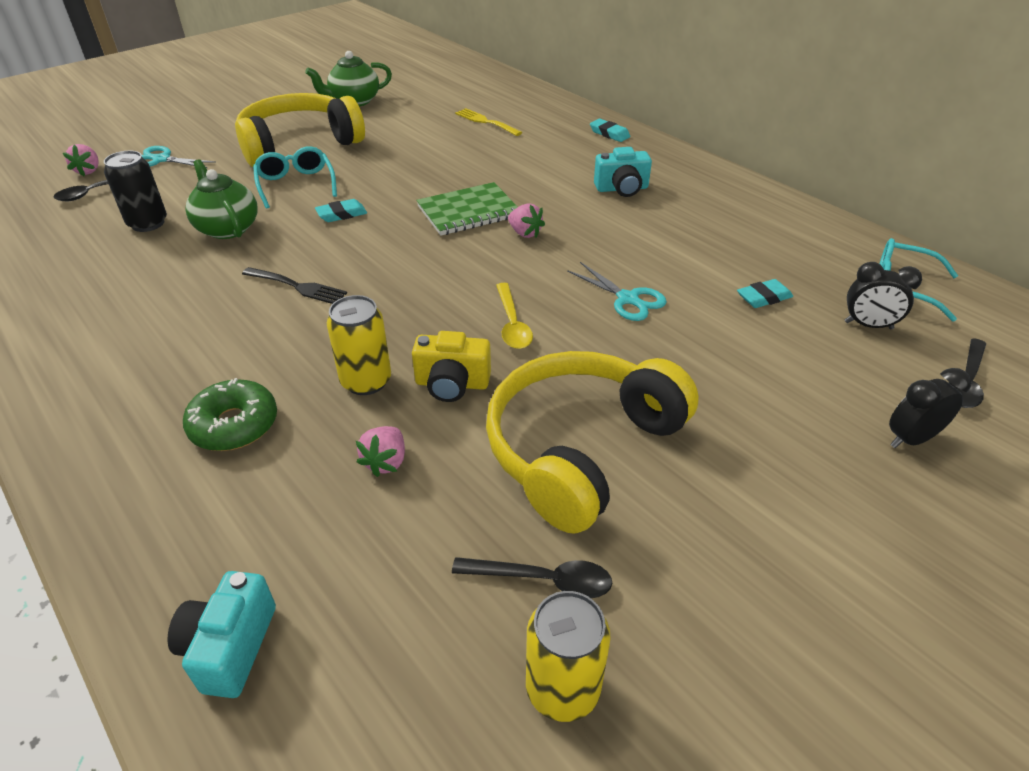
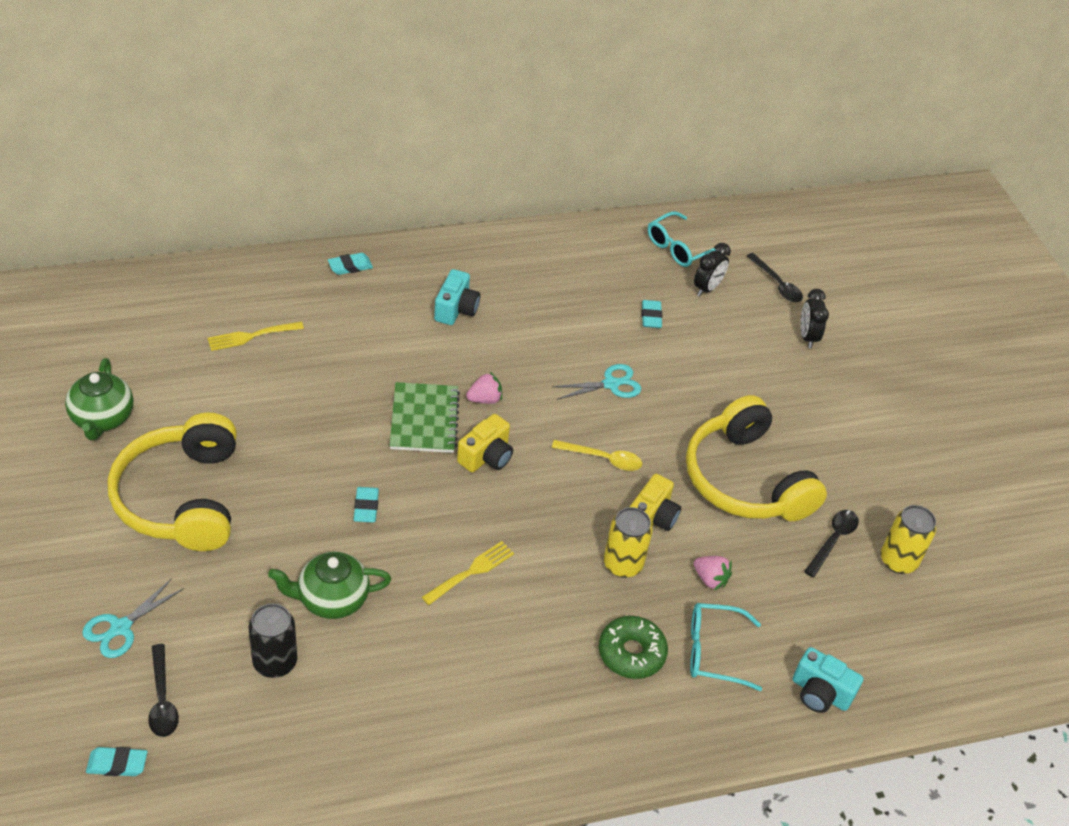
camera: 70 degrees left, 5 degrees up
(31, 193) = (117, 764): none -> turquoise eraser
(89, 171) = (96, 702): pink strawberry -> none
(296, 184) = (278, 525): turquoise glasses -> turquoise glasses (714, 652)
(297, 286) = (471, 572): black fork -> yellow fork
(451, 254) = (486, 456): none -> yellow camera

